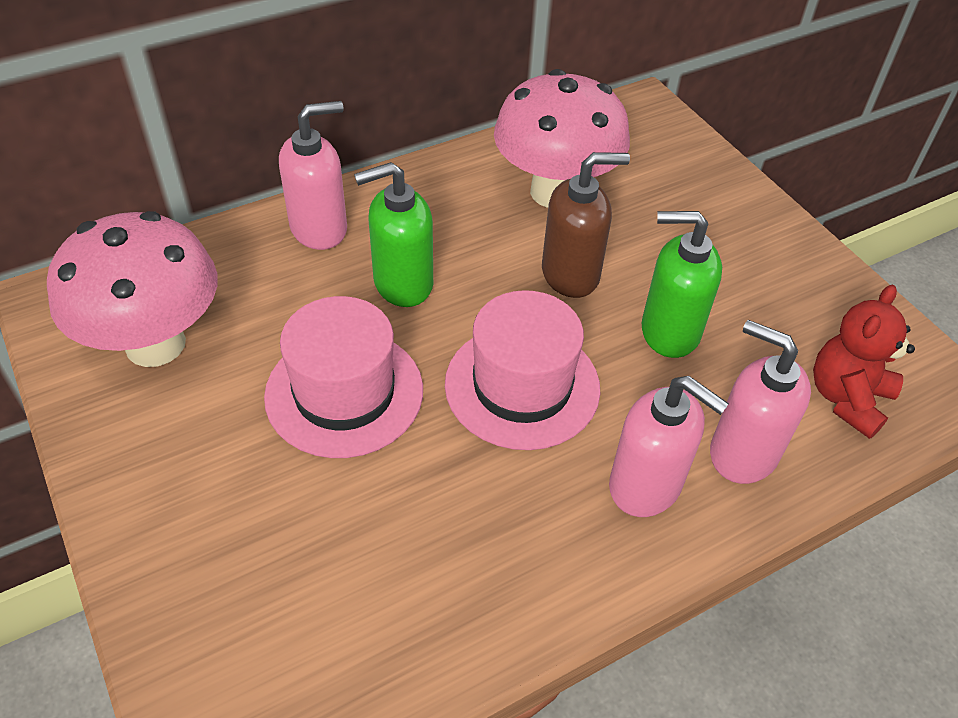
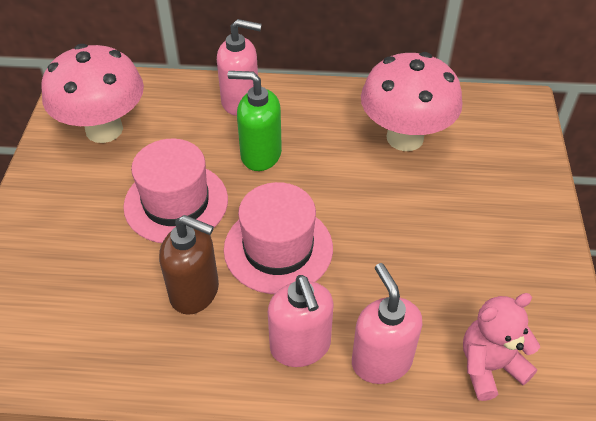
camera: 35 degrees right, 0 degrees up
(571, 274) = (369, 195): brown soap dispenser -> brown soap dispenser (195, 292)
(669, 331) = (402, 261): green soap dispenser -> none
(847, 398) = (489, 366): red teddy bear -> pink teddy bear

